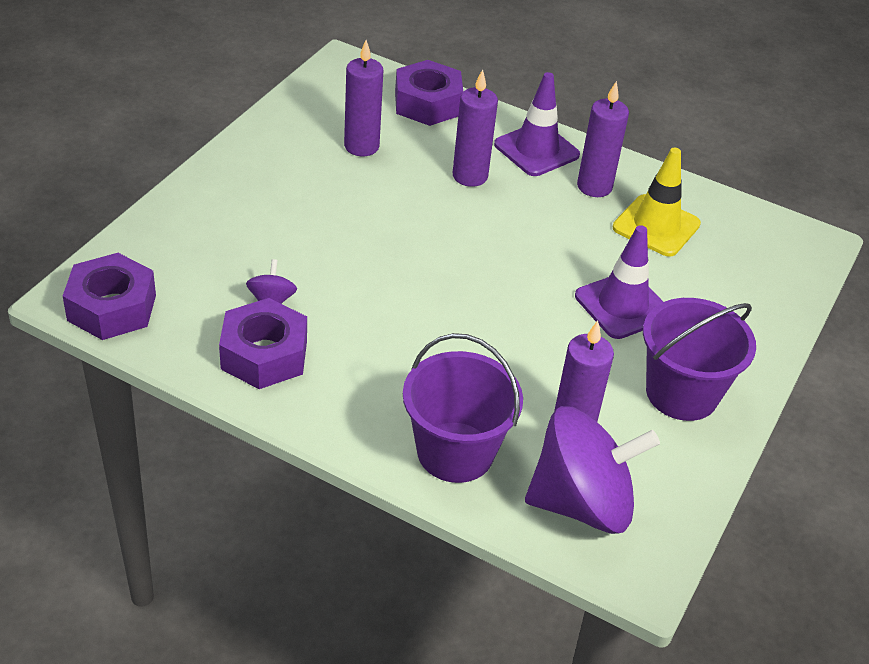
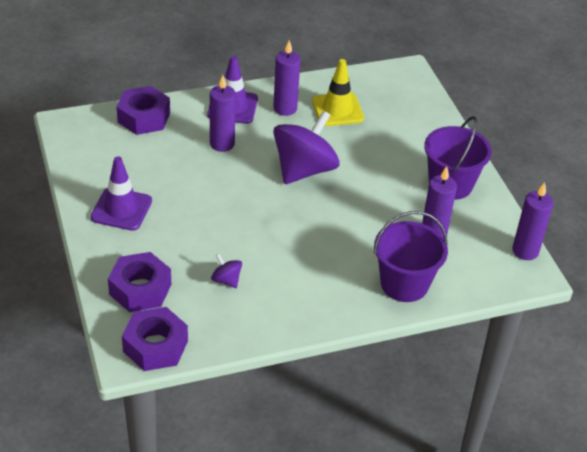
camera: 45 degrees left, 0 degrees up
(264, 355) = (262, 308): purple nut -> purple nut (140, 289)
(361, 146) = (146, 166): purple candle -> purple candle (525, 251)
(581, 503) = (478, 264): purple spinning top -> purple spinning top (304, 170)
(622, 305) = (376, 161): purple traffic cone -> purple traffic cone (121, 209)

